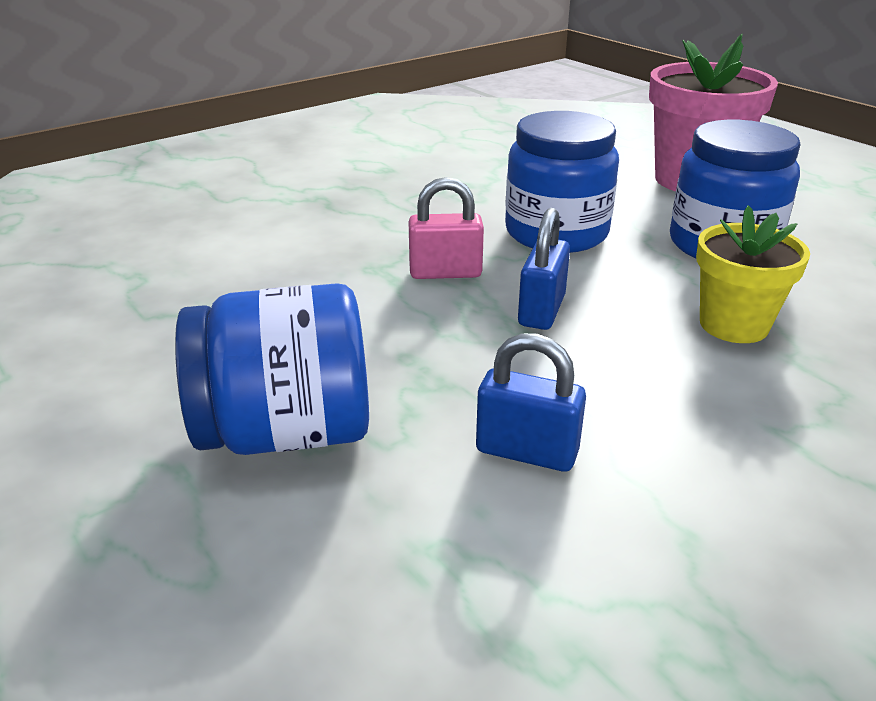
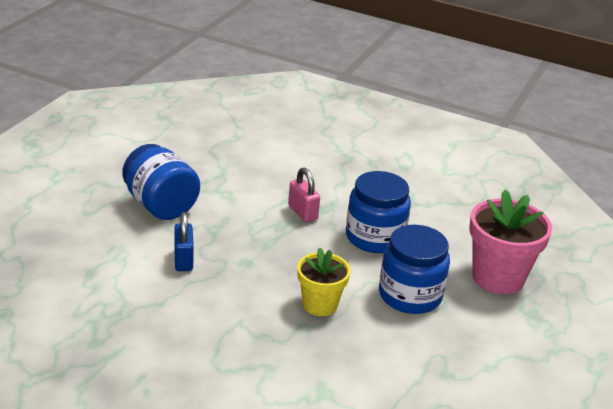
camera: 60 degrees right, 0 degrees up
(541, 311) = (289, 246): blue padlock -> none

